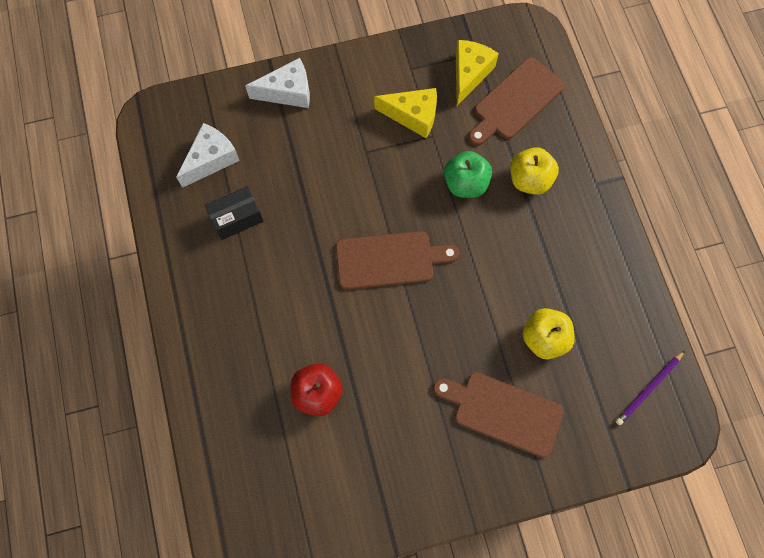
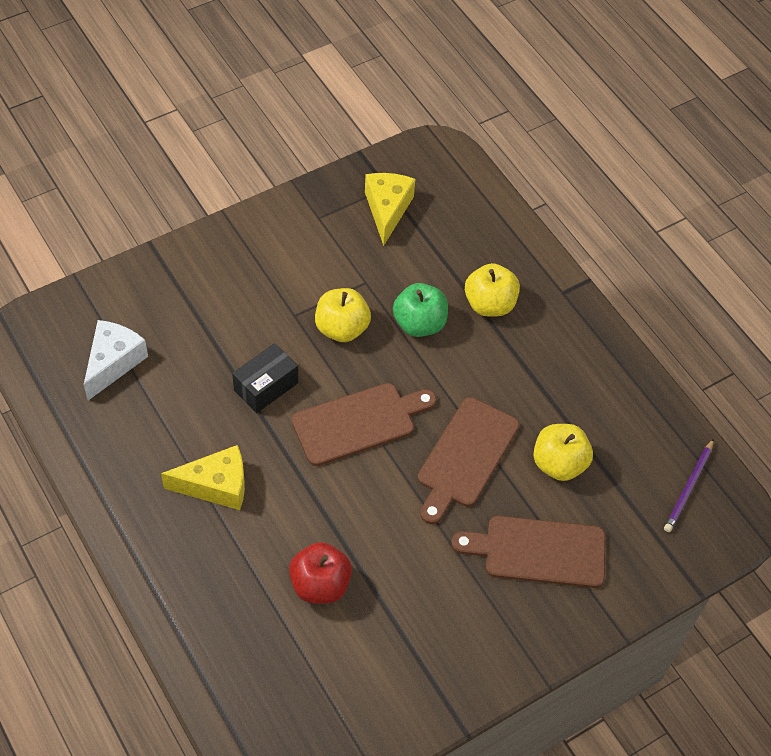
camera: 20 degrees left, 15 degrees down
(237, 218) = (164, 419): black box -> black box (266, 386)
(288, 92) = (183, 271): white cheese -> none
(400, 173) = (342, 328): none -> yellow apple
(413, 116) = (337, 266): yellow cheese -> yellow cheese (216, 486)
(515, 101) = (448, 227): brown cutting board -> brown cutting board (465, 457)

